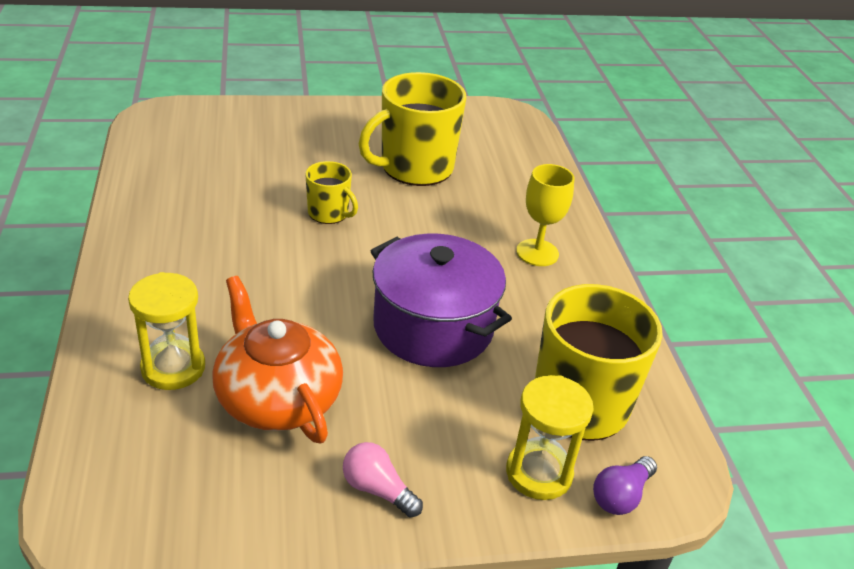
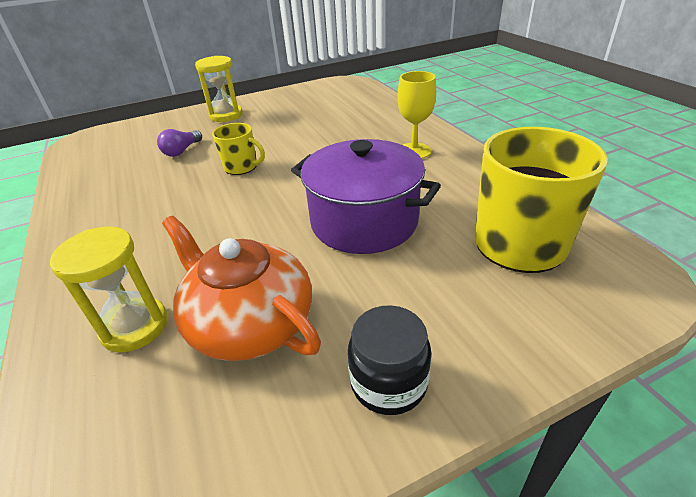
camera: 10 degrees left, 0 degrees up
(377, 489) = (388, 382): pink light bulb -> black jar
(415, 167) = (295, 124): yellow mug -> none
(539, 473) = (527, 313): yellow hourglass -> yellow hourglass (226, 115)
(621, 496) = (610, 309): purple light bulb -> purple light bulb (182, 151)

